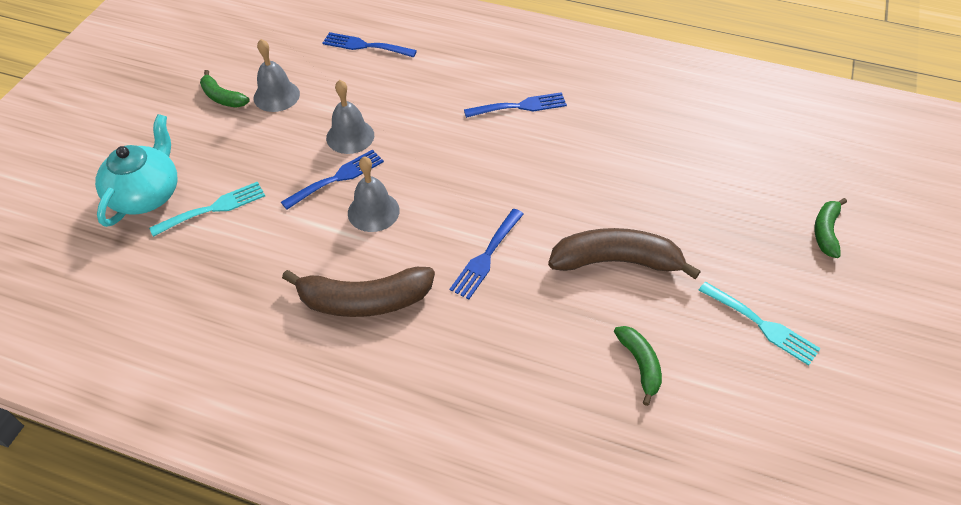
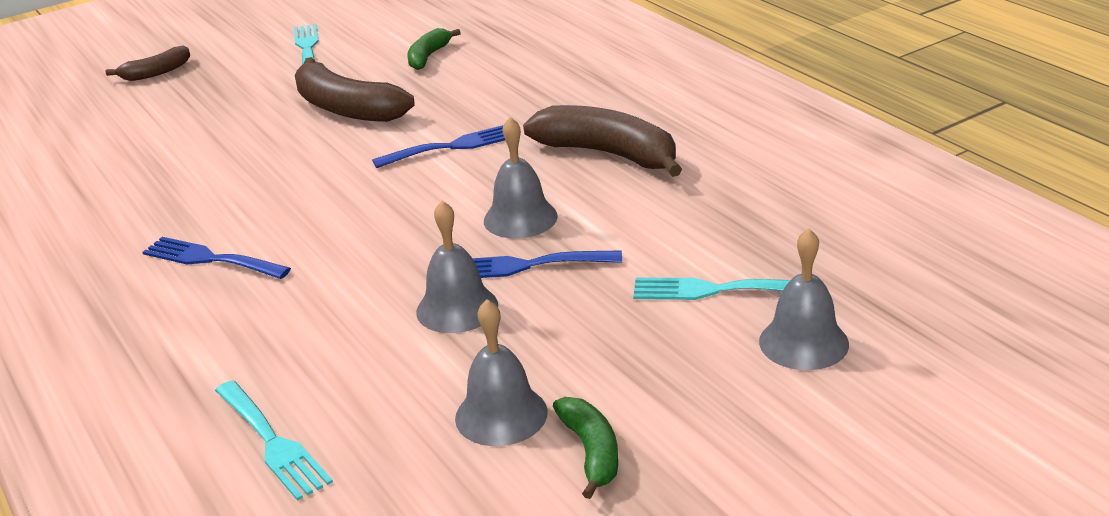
camera: 140 degrees left, 20 degrees down
(147, 194) = (803, 342): turquoise teapot -> grey bell
(365, 46) = (273, 443): blue fork -> turquoise fork
(826, 232) = (156, 72): green banana -> brown banana

